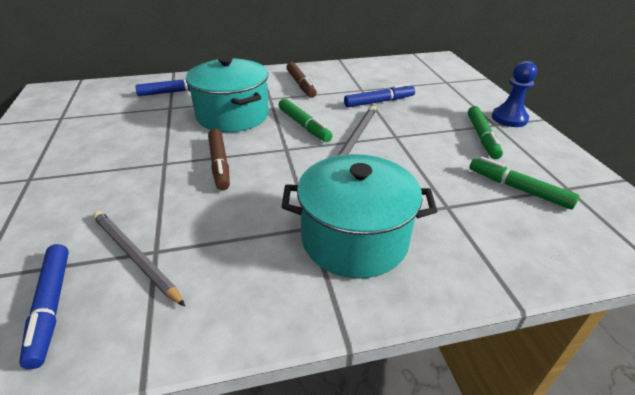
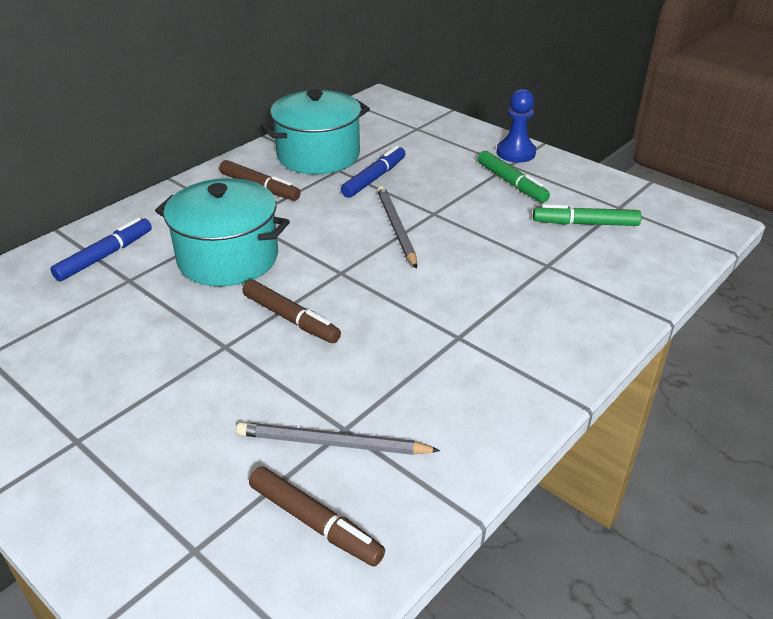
camera: 35 degrees left, 0 degrees up
(51, 306) = (314, 522): blue marker -> brown marker
(304, 125) = (327, 237): green marker -> none
(354, 239) = (505, 328): turquoise pot -> turquoise pot (318, 155)

